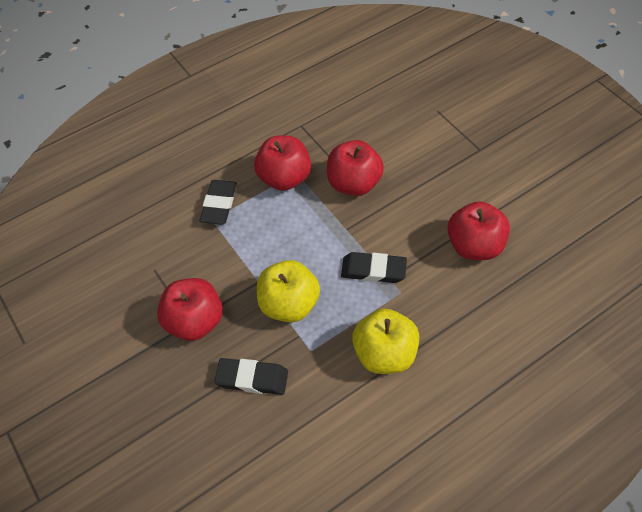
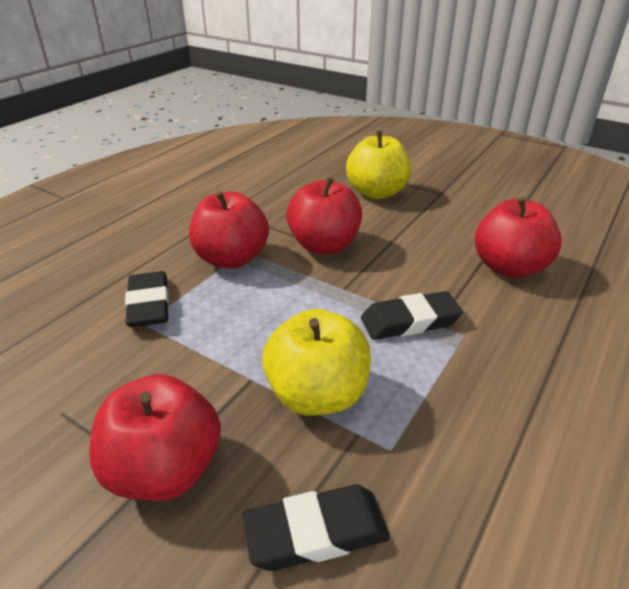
camera: 25 degrees left, 20 degrees down
(384, 354) = (503, 416): yellow apple -> yellow apple (376, 193)

